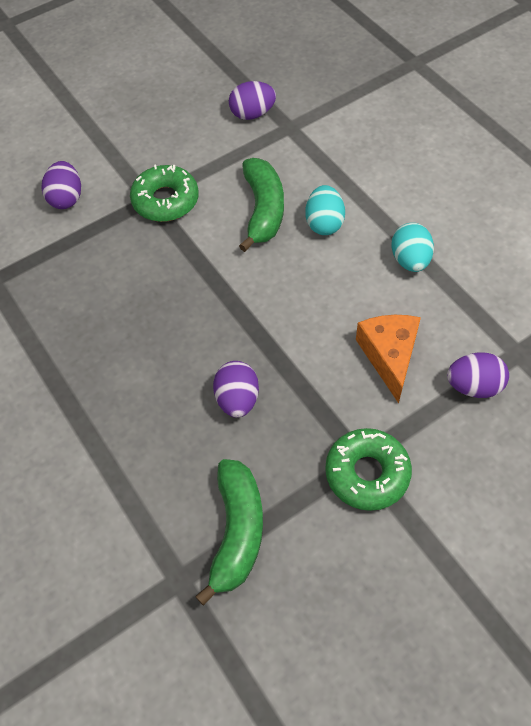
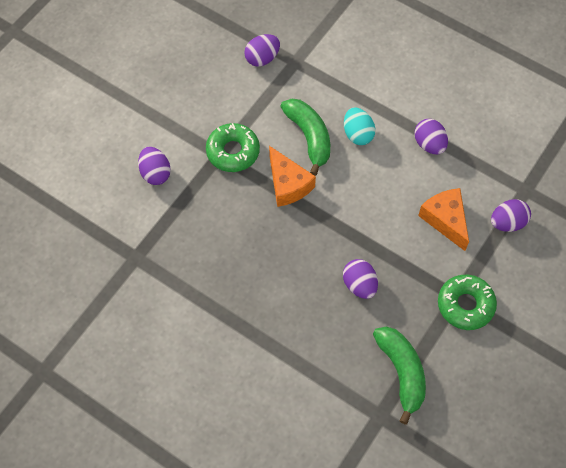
camera: 25 degrees left, 5 degrees up
(210, 254) = (288, 184): none -> orange cheese
(410, 260) = (429, 144): turquoise egg -> purple egg

